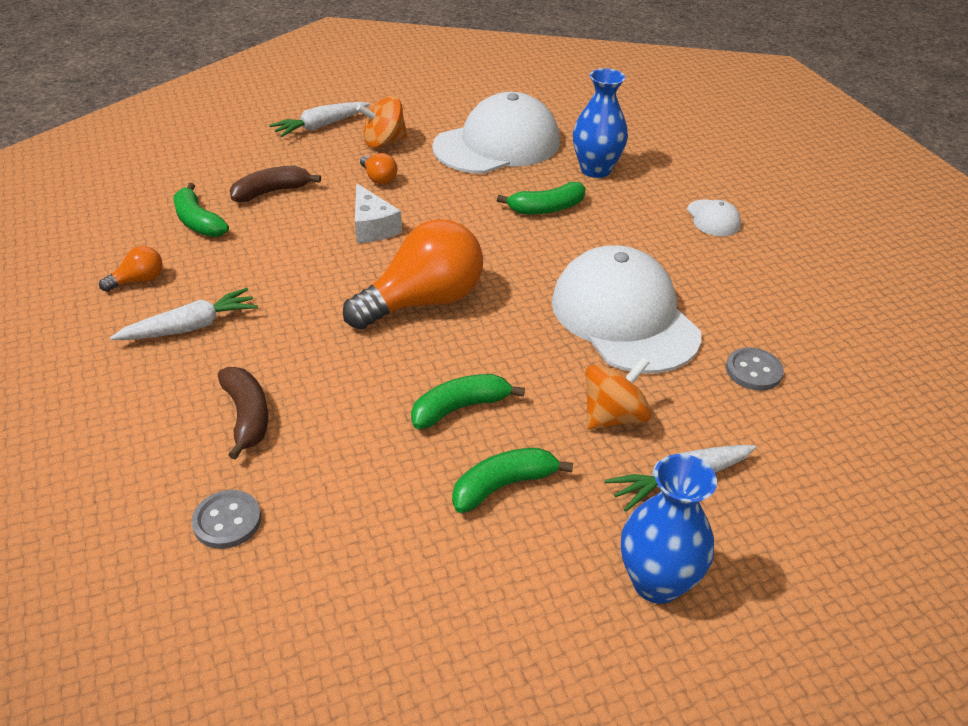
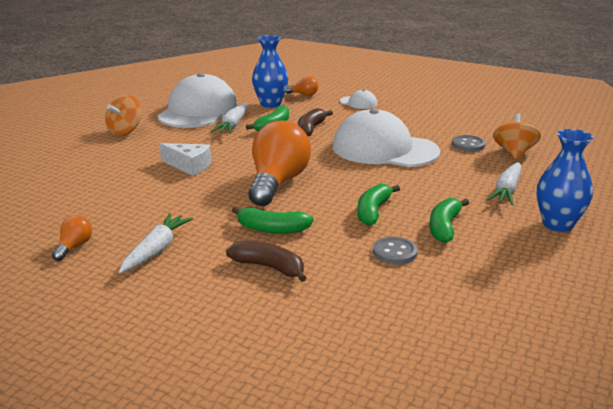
camera: 40 degrees left, 15 degrees down
(198, 221) = (63, 206): green banana -> green banana (272, 229)
(227, 521) = (342, 310): grey button -> grey button (395, 252)
(272, 192) = (91, 175): brown banana -> brown banana (311, 129)
(321, 126) = (67, 137): white carrot -> white carrot (233, 125)
(379, 178) = (153, 146): orange light bulb -> orange light bulb (304, 95)
(613, 416) = (443, 183): orange spinning top -> orange spinning top (514, 153)

